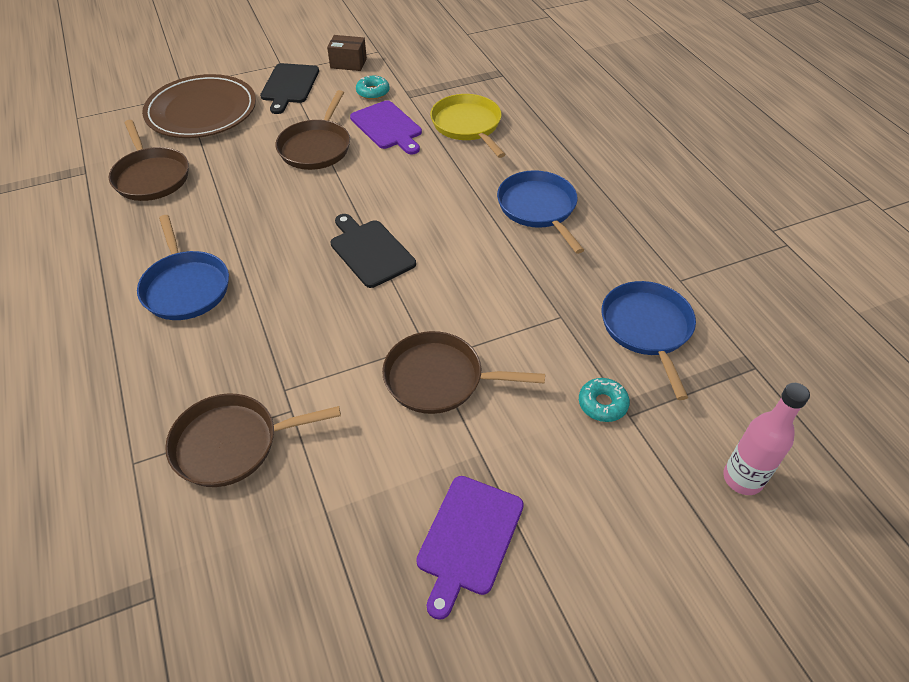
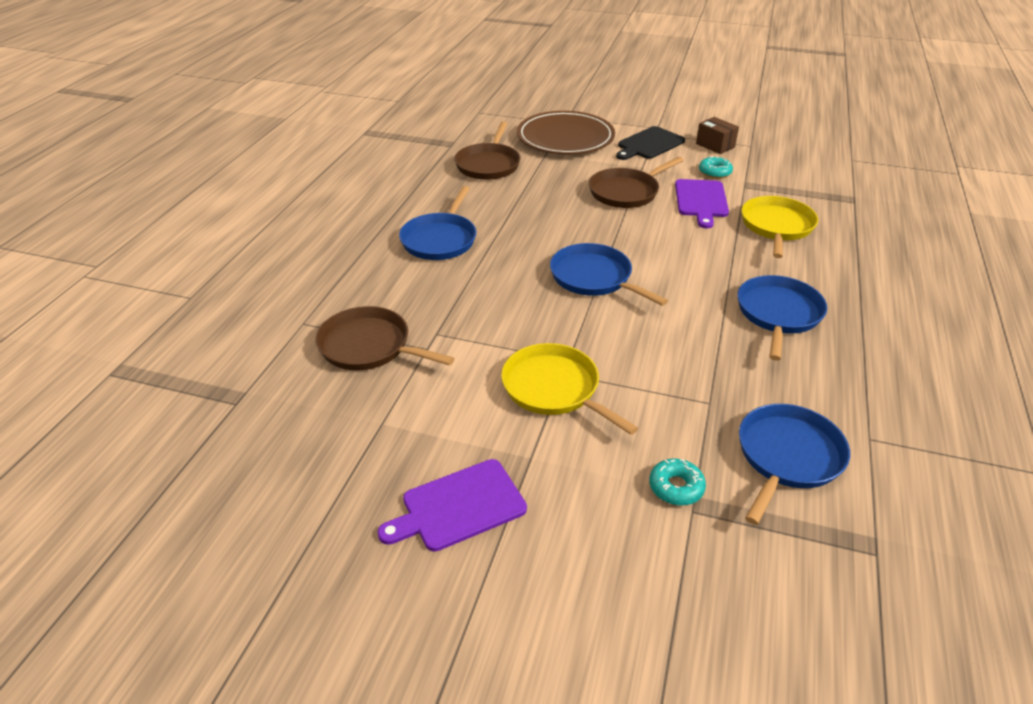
camera: 40 degrees right, 10 degrees down
(370, 251) = (594, 278): black cutting board -> blue pan
(439, 378) = (554, 389): brown pan -> yellow pan
(742, 479) = (754, 631): pink bottle -> none

